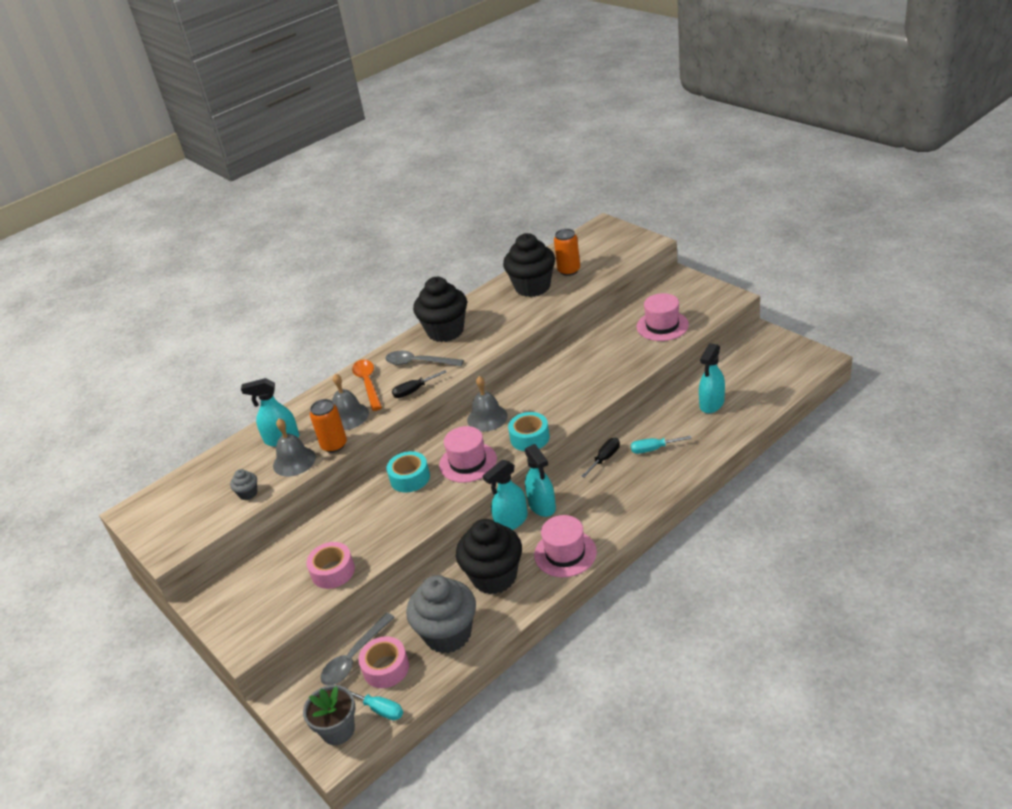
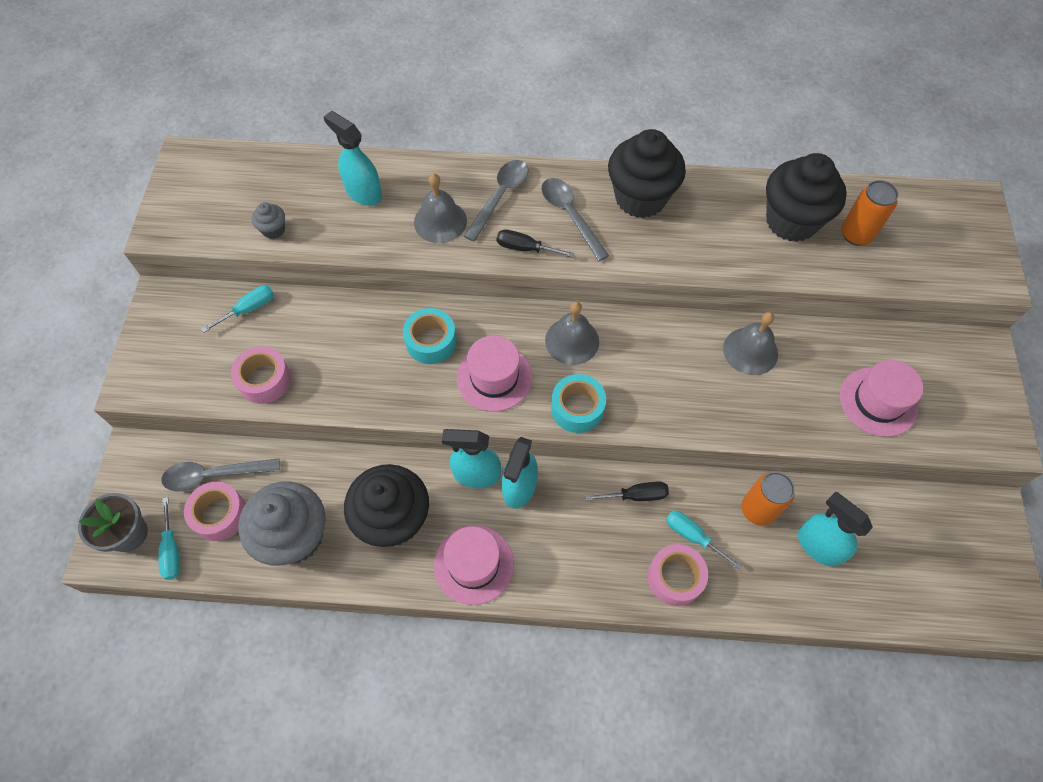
camera: 40 degrees right, 25 degrees up
(273, 554) = (249, 309): none -> turquoise screwdriver
(294, 461) = (343, 230): grey bell -> grey bell (750, 351)
(334, 445) = (391, 245): orange can -> orange can (758, 509)
(368, 384) = (500, 197): orange spoon -> grey spoon
(668, 469) = (675, 577): none -> pink tape
(711, 404) = (818, 545): turquoise spray bottle -> turquoise spray bottle turned 60 degrees clockwise

